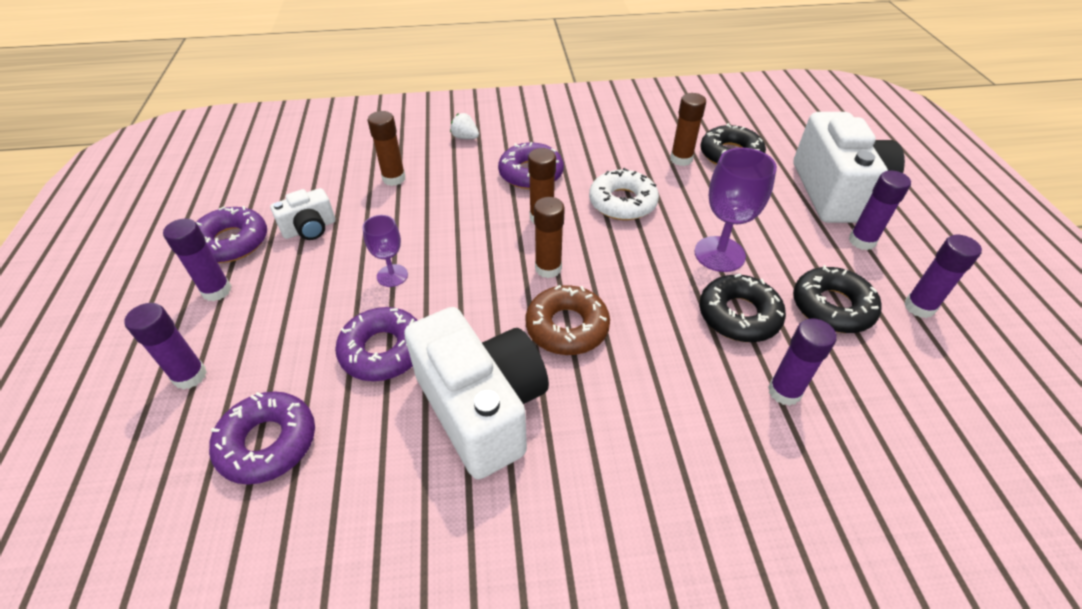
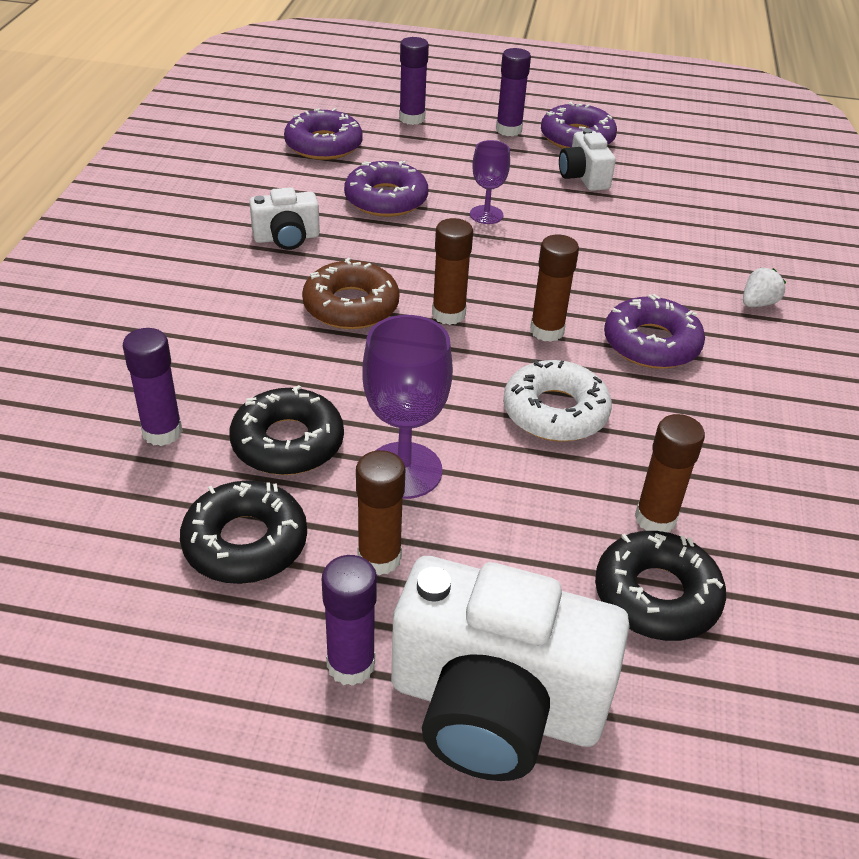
camera: 105 degrees right, 5 degrees down
(394, 178) = (665, 235): brown glue stick -> brown glue stick (379, 558)
(482, 408) = (286, 238): white camera -> white camera, size x0.49
(919, 307) = (183, 649): purple glue stick -> none

